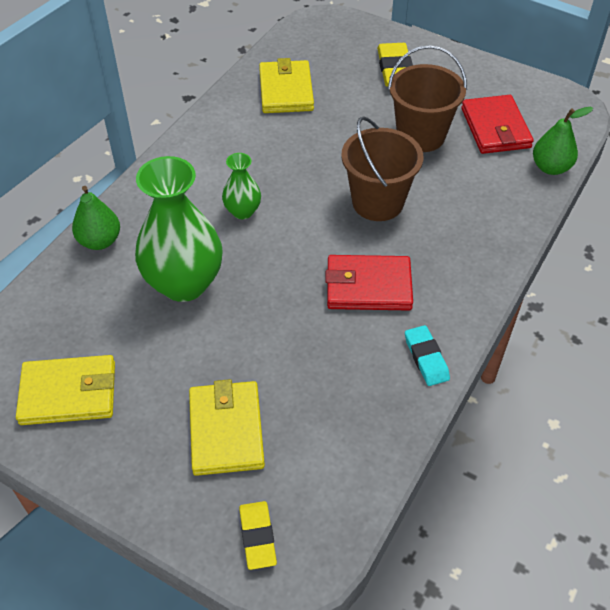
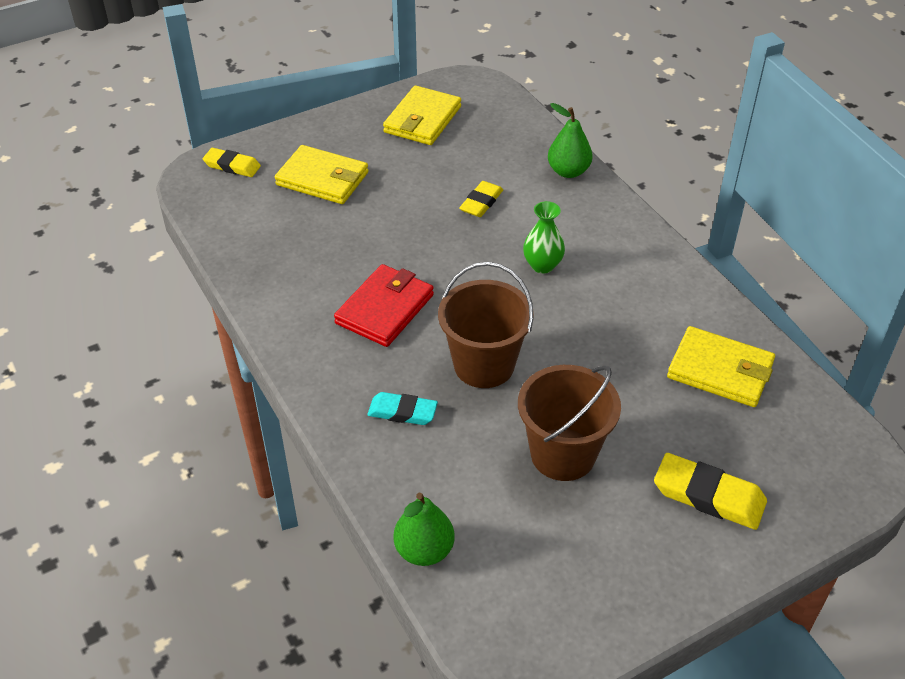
camera: 120 degrees right, 5 degrees down
(184, 283) = (481, 202): green vase -> yellow eraser
(426, 358) = (280, 309): turquoise eraser -> turquoise eraser (402, 412)
(495, 128) = (529, 537): red wallet -> none

